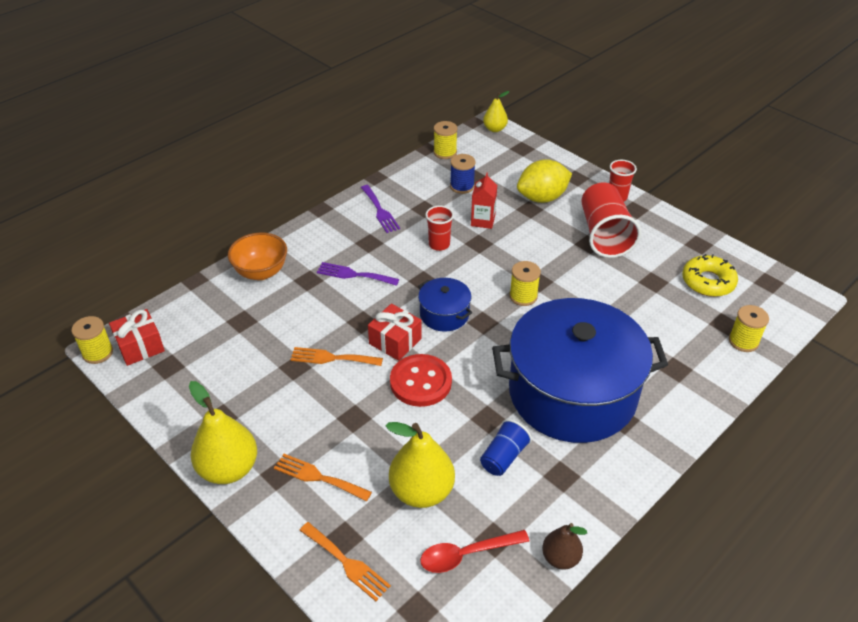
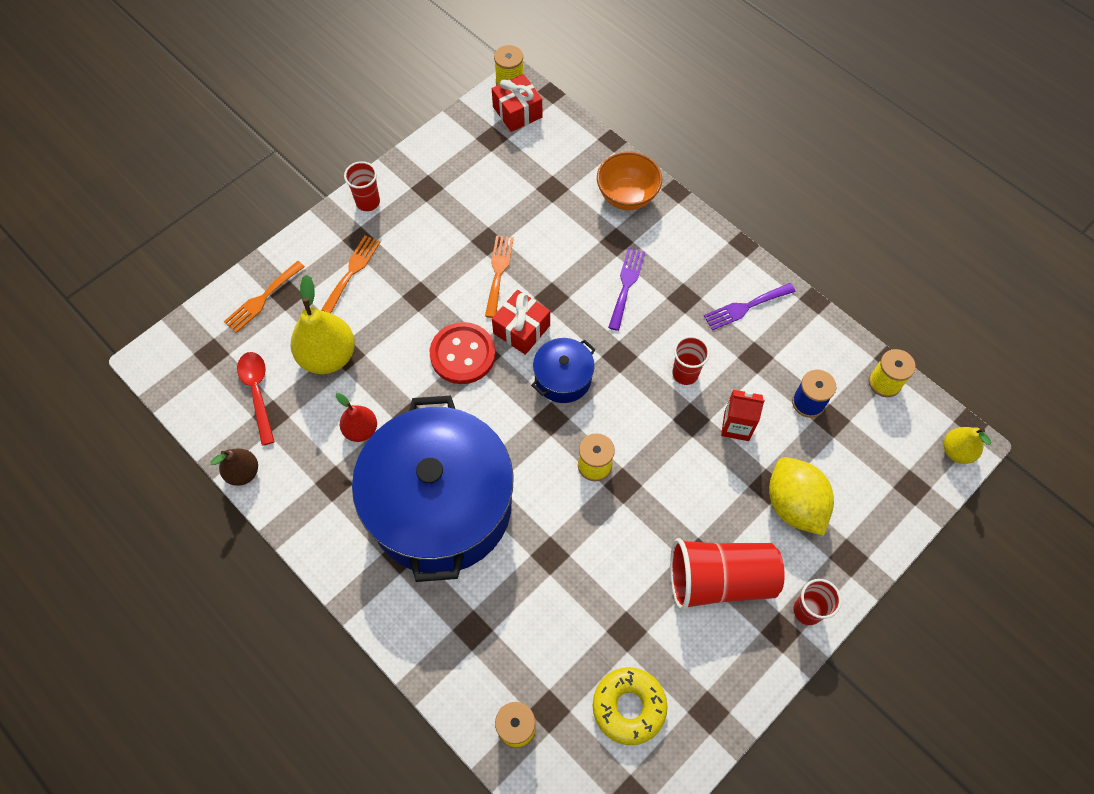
camera: 90 degrees right, 20 degrees up
(229, 469) = (368, 202): yellow pear -> red cup
(503, 457) = (361, 430): blue cup -> red pear

